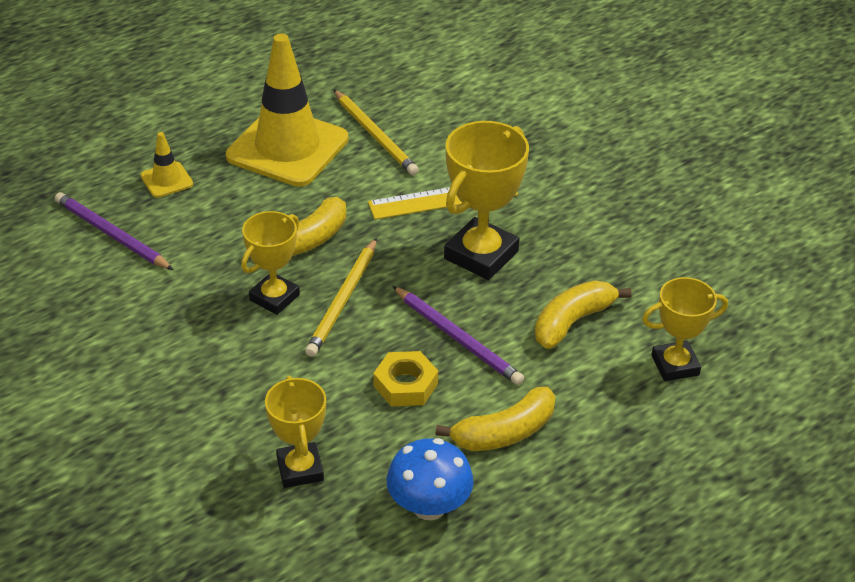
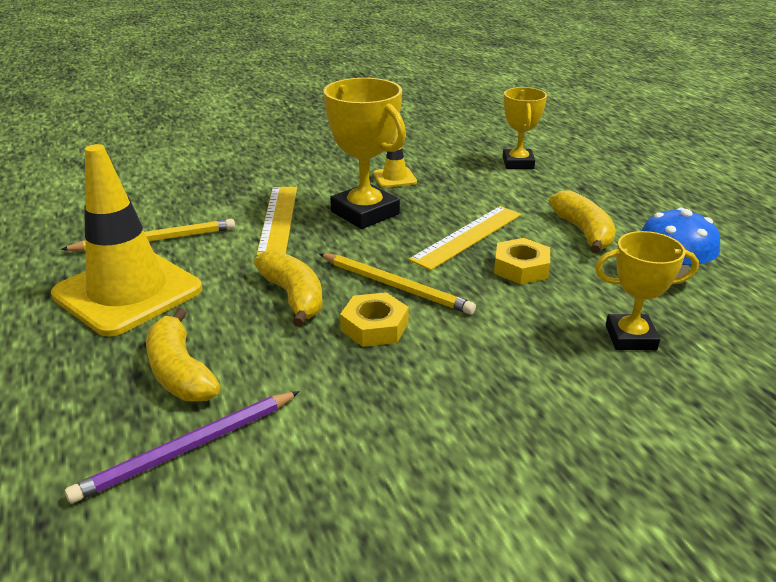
camera: 75 degrees left, 10 degrees down
(166, 180) = (111, 388): yellow traffic cone -> yellow traffic cone (394, 178)
(274, 297) = (374, 327): yellow trophy -> yellow nut
(458, 338) = (467, 236): purple pencil -> yellow ruler
(572, 322) = (462, 189): yellow banana -> yellow banana (180, 372)

